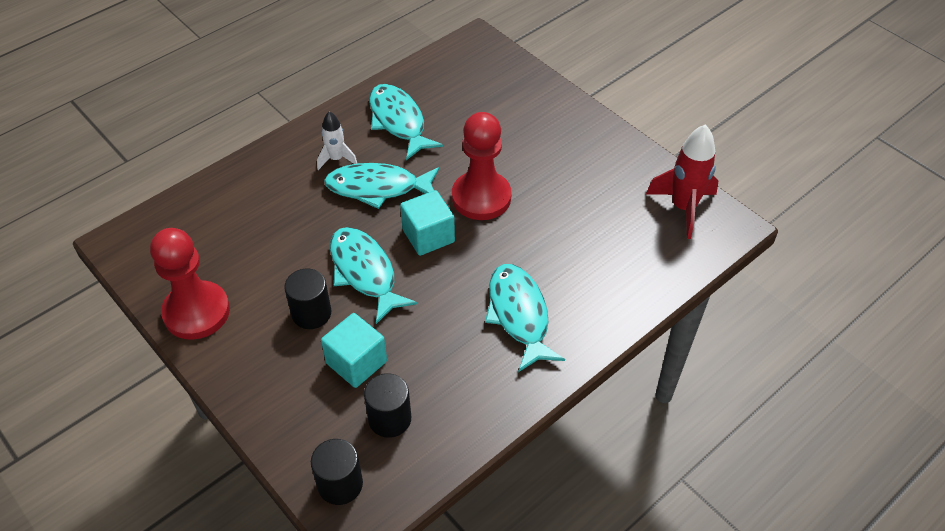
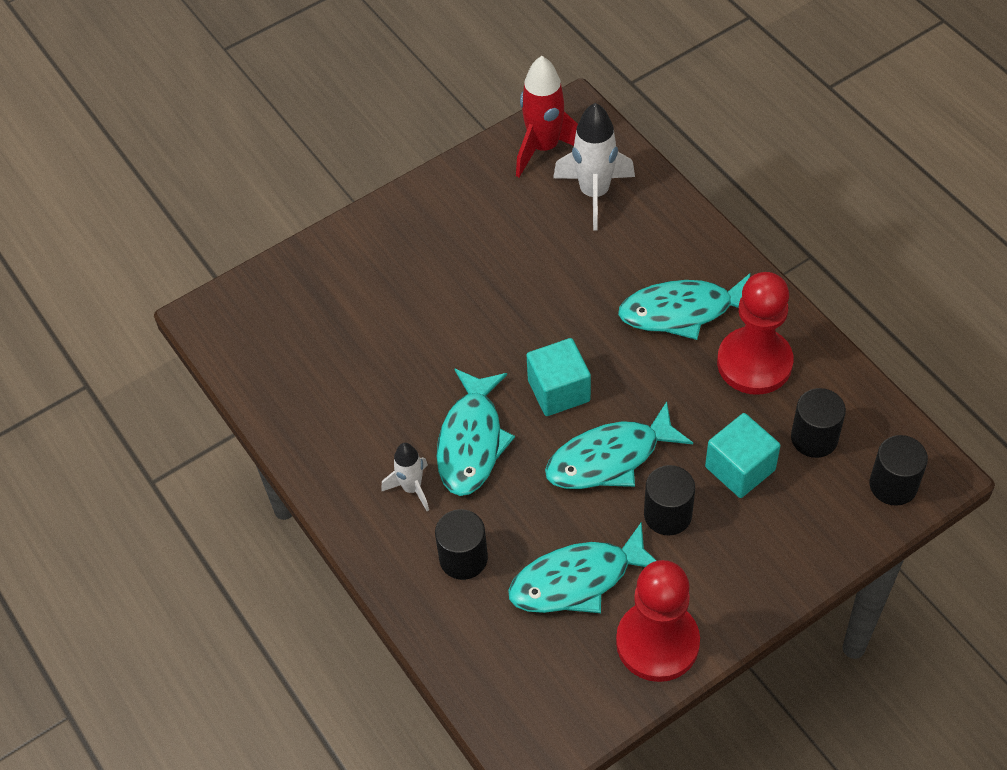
camera: 80 degrees left, 5 degrees up
(277, 192) = (463, 558): none -> black cylinder
(398, 121) = (352, 415): turquoise fish -> turquoise fish (577, 580)
(481, 197) = (503, 333): red pawn -> red pawn (754, 363)
(639, 245) = (594, 194): none -> white rocket

